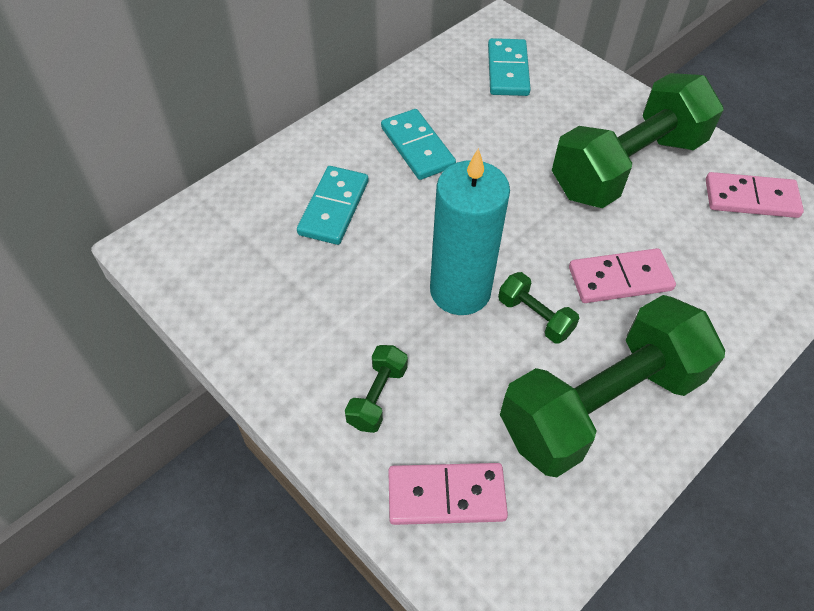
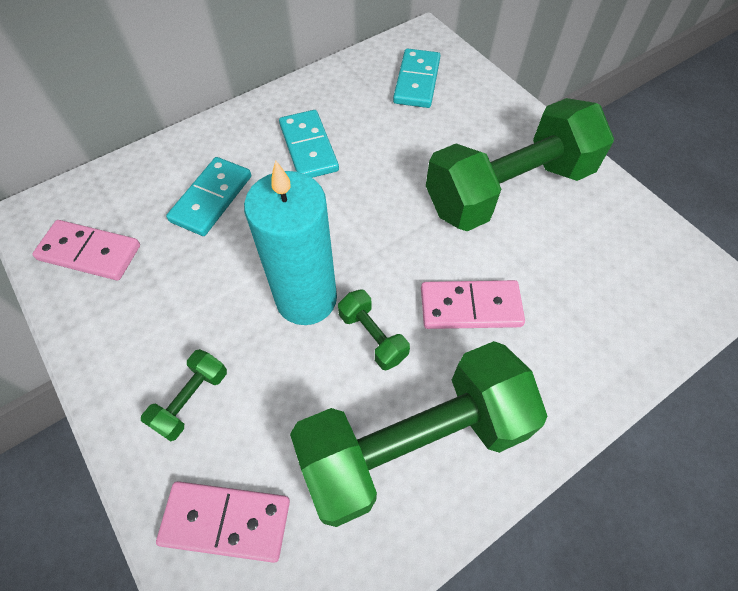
camera: 10 degrees right, 5 degrees up
(751, 198) = (628, 238): pink domino -> pink domino (90, 253)

